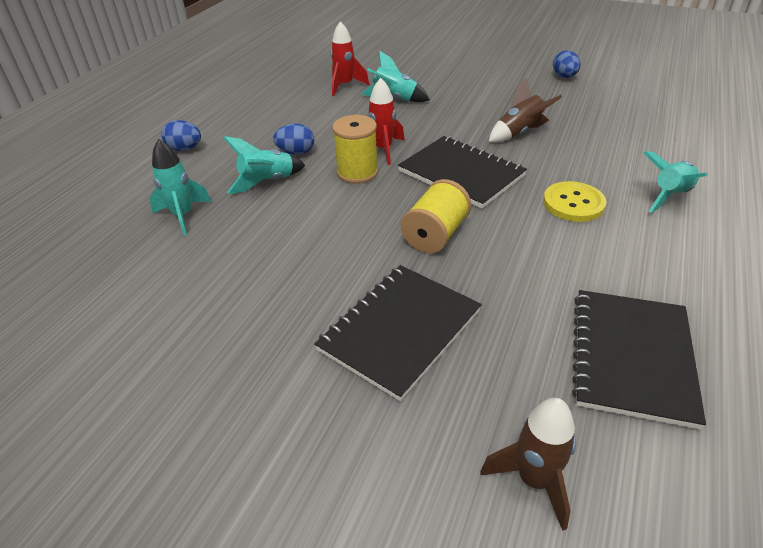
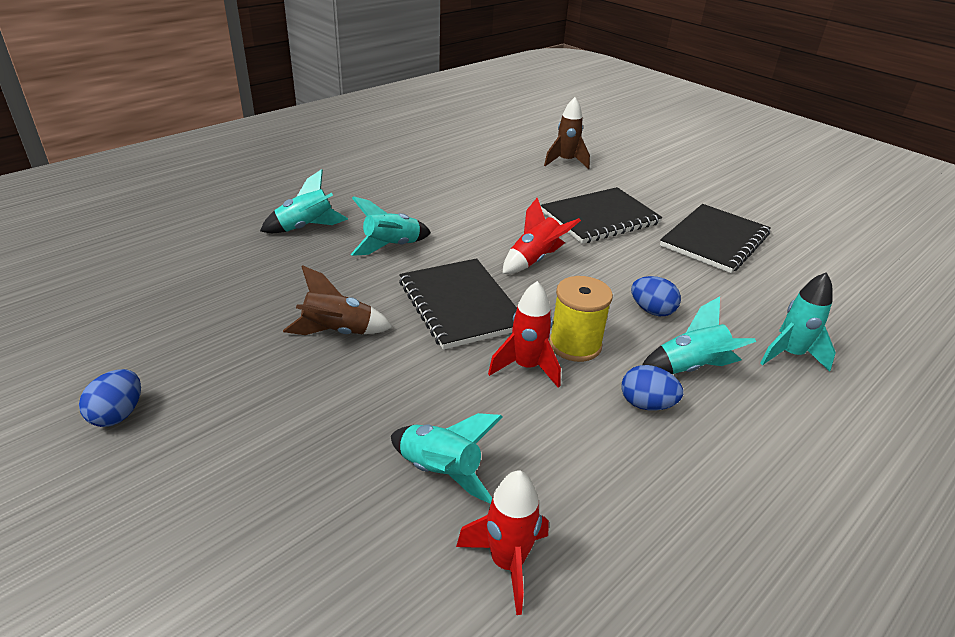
camera: 160 degrees left, 5 degrees down
(185, 149) = (827, 477): blue egg -> blue egg (652, 311)
(435, 235) = (534, 260): yellow spool -> red rocket
(573, 203) = (391, 247): yellow button -> turquoise rocket
(631, 357) = (473, 175): black notebook -> black notebook (714, 240)

